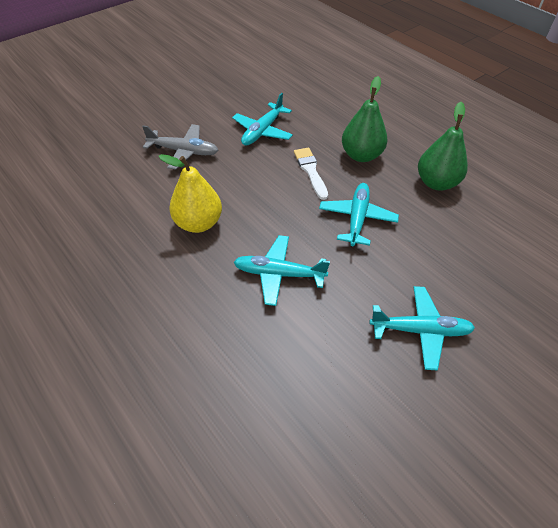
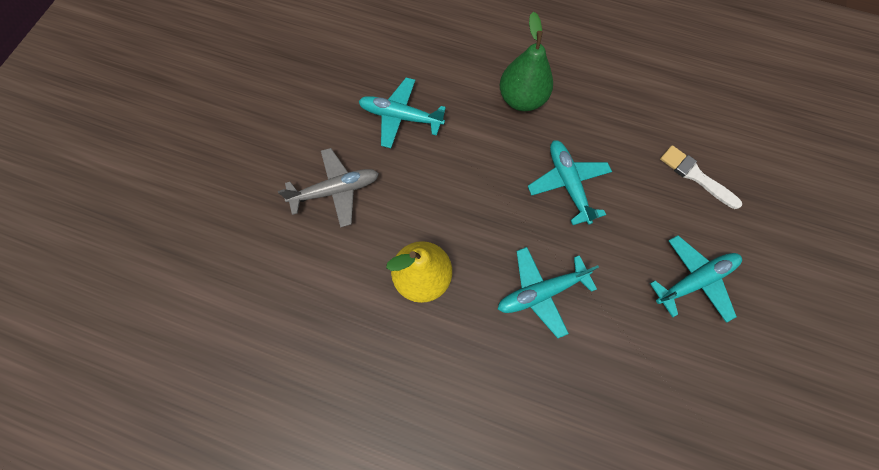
camera: 30 degrees left, 20 degrees up
(262, 131) = (400, 117): turquoise plane -> turquoise plane turned 105 degrees clockwise
(310, 171) = (486, 146): white brush -> white brush (695, 176)
(436, 183) = (610, 99): green pear -> none

